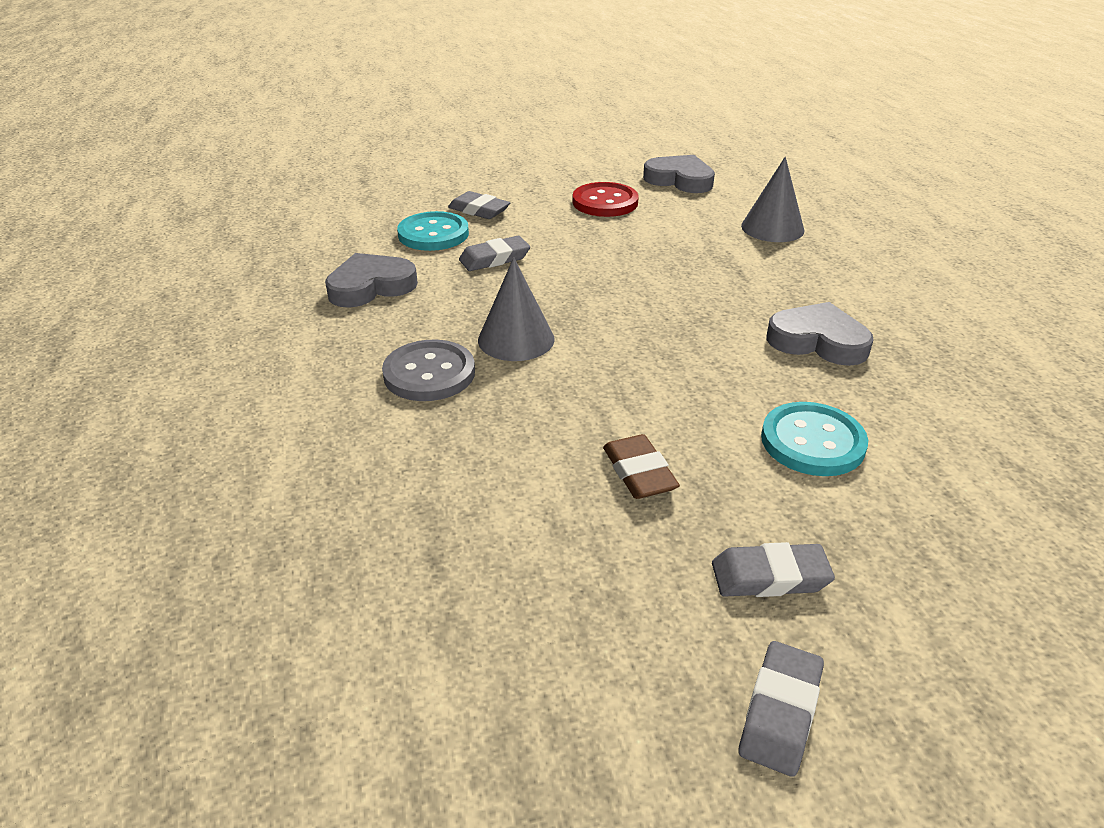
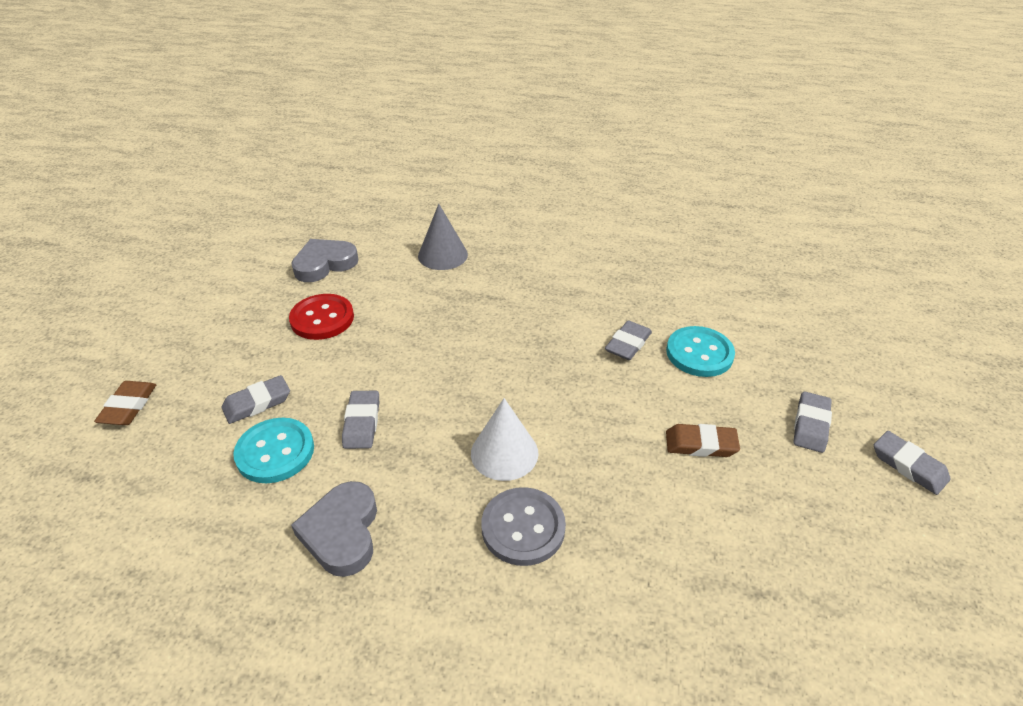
camera: 65 degrees left, 5 degrees up
(436, 169) = (128, 406): none -> brown eraser
(516, 339) = (504, 453): grey cone -> white cone
(765, 380) = (628, 344): none -> grey eraser
(818, 341) = (598, 302): grey heart -> none

